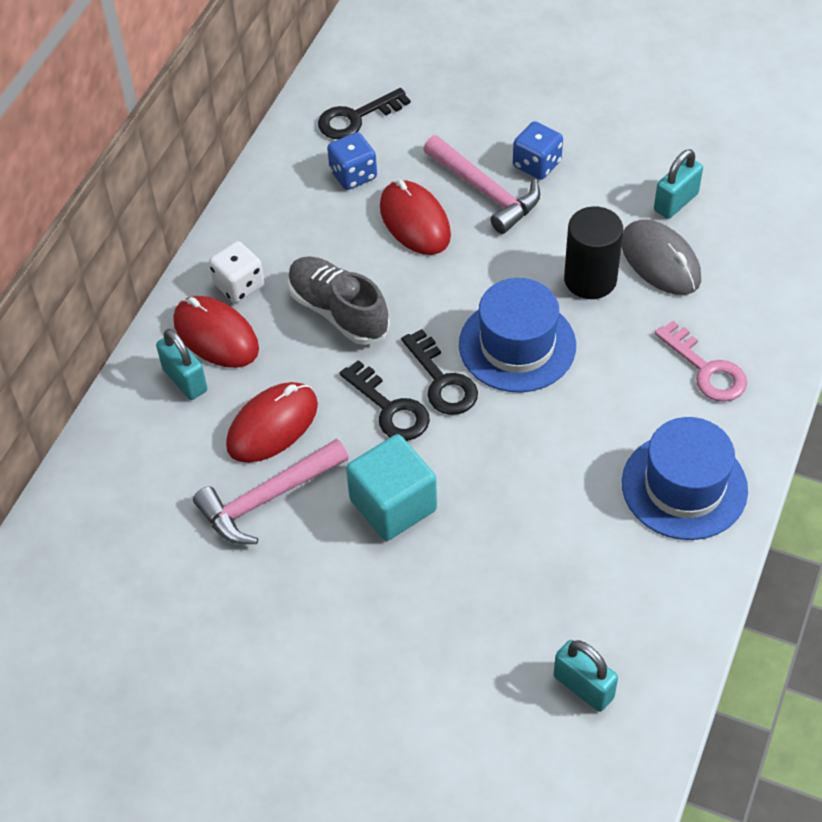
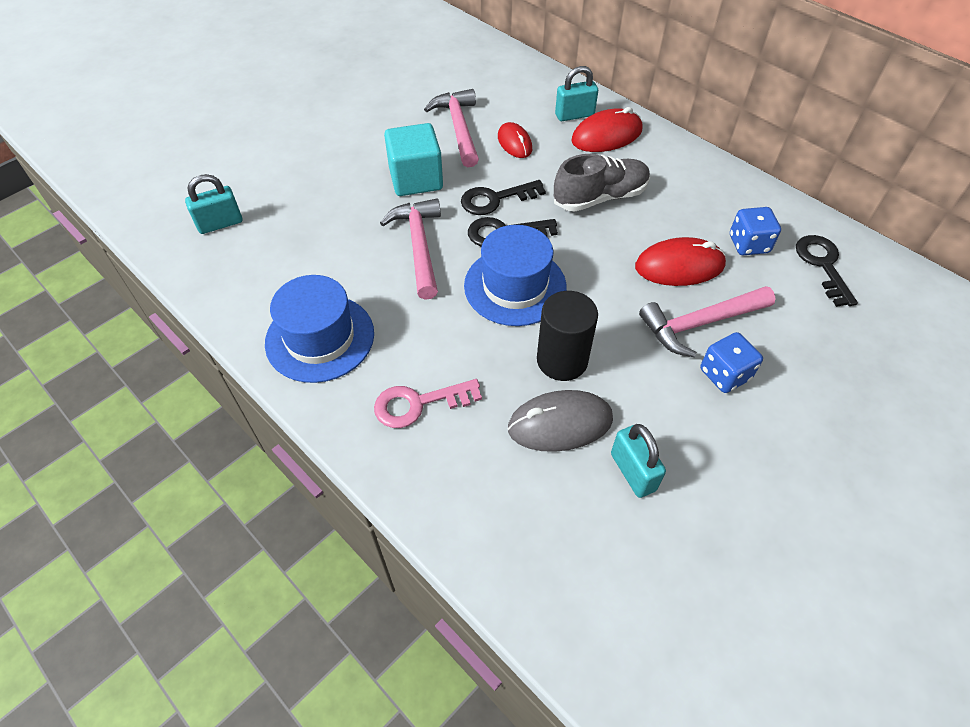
camera: 110 degrees right, 0 degrees up
(239, 285) = (649, 156): white dice -> none
(272, 425) = (514, 143): red mouse -> red mouse, size x0.65
(506, 453) = (419, 246): none -> pink hammer

